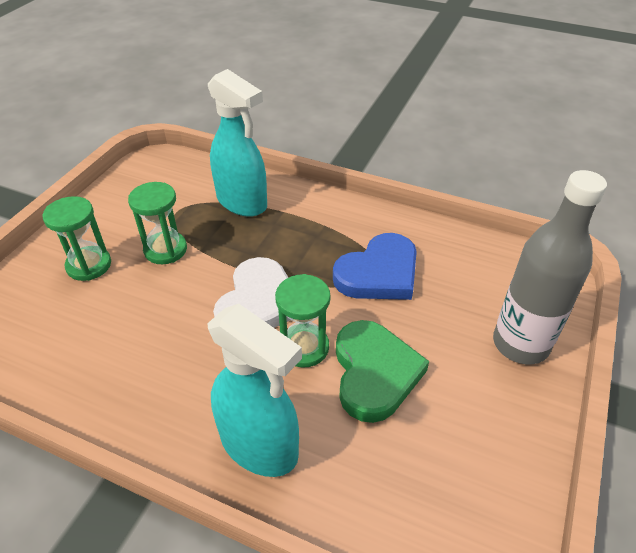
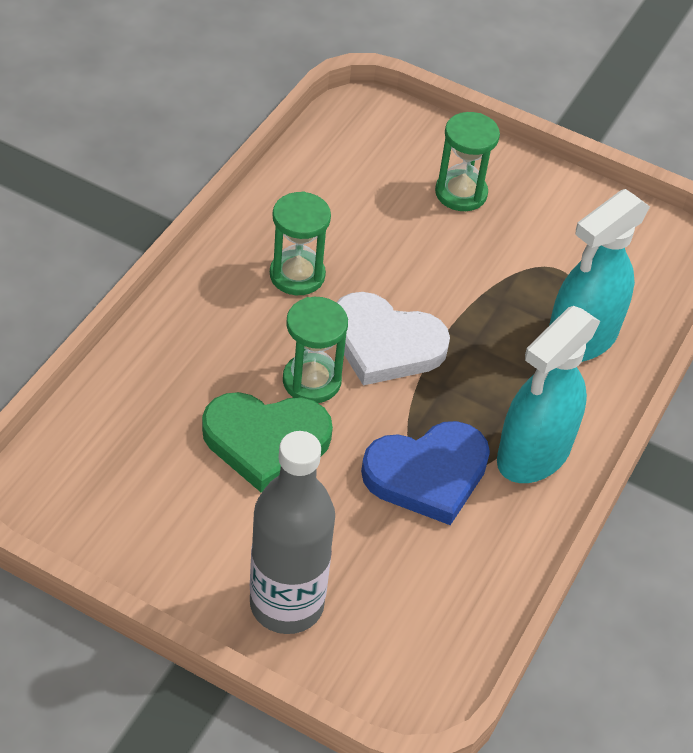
camera: 90 degrees right, 5 degrees up
(165, 250) = (485, 259): green hourglass -> green hourglass (297, 275)
(259, 445) = (193, 333): turquoise spray bottle -> turquoise spray bottle (533, 454)
(379, 273) = (427, 474): blue heart -> blue heart turned 75 degrees counterclockwise

